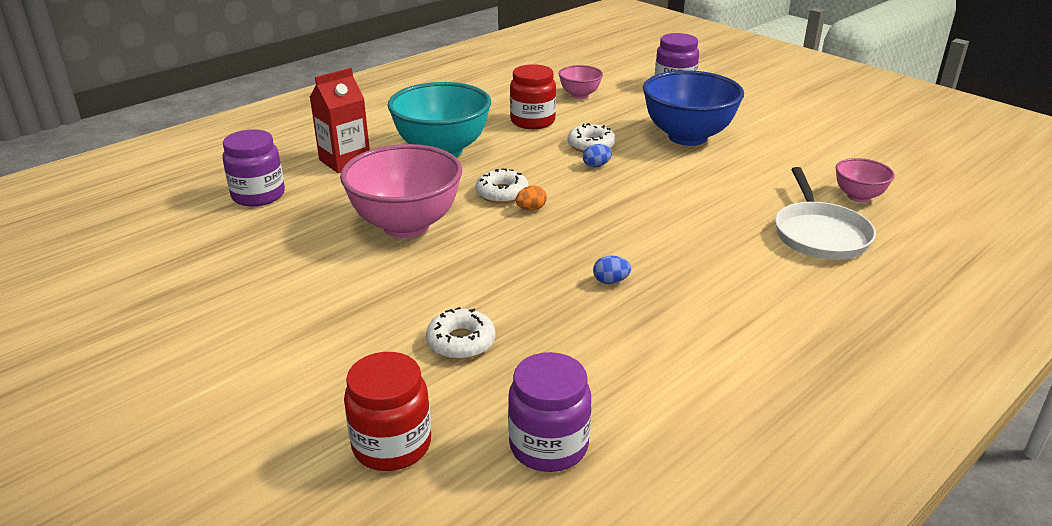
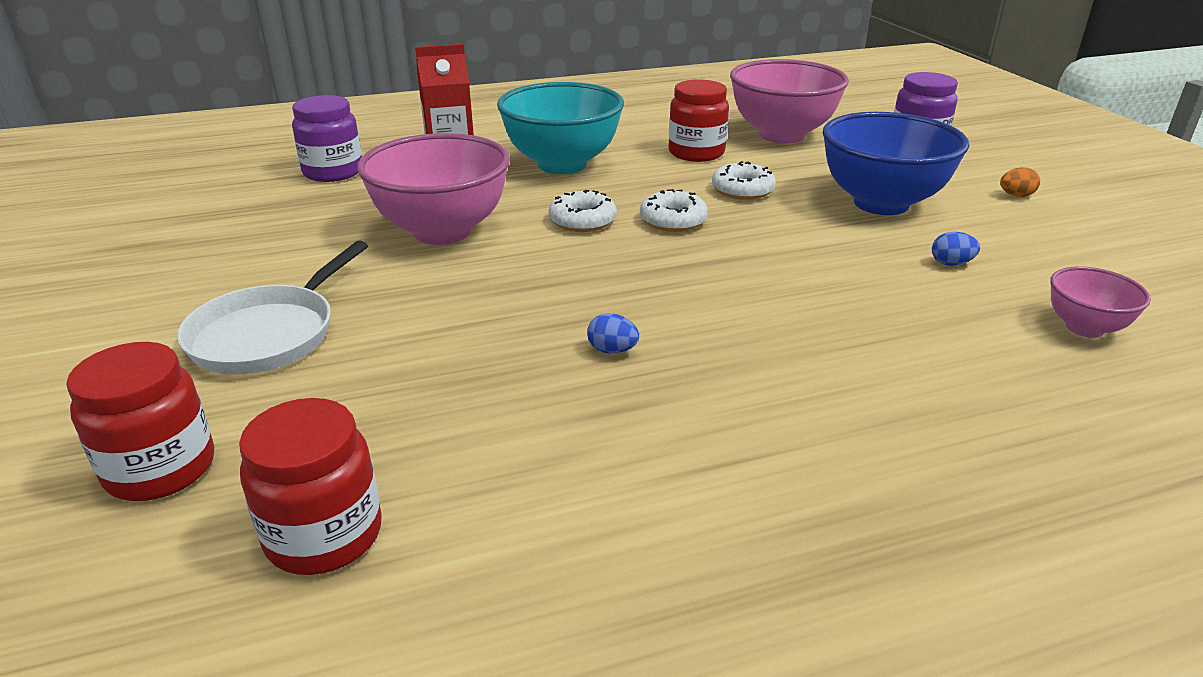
camera: 25 degrees right, 0 degrees up
(461, 342) = (363, 372): white donut -> white donut (673, 220)
(531, 209) = (599, 244): orange egg -> orange egg (1016, 195)
(548, 446) = (324, 535): purple jar -> red jar
(579, 95) = (781, 135): pink bowl -> pink bowl, size x1.99
(596, 165) = (727, 213): blue egg -> blue egg (951, 263)
(819, 234) = (974, 364): white pan -> white pan (269, 334)

